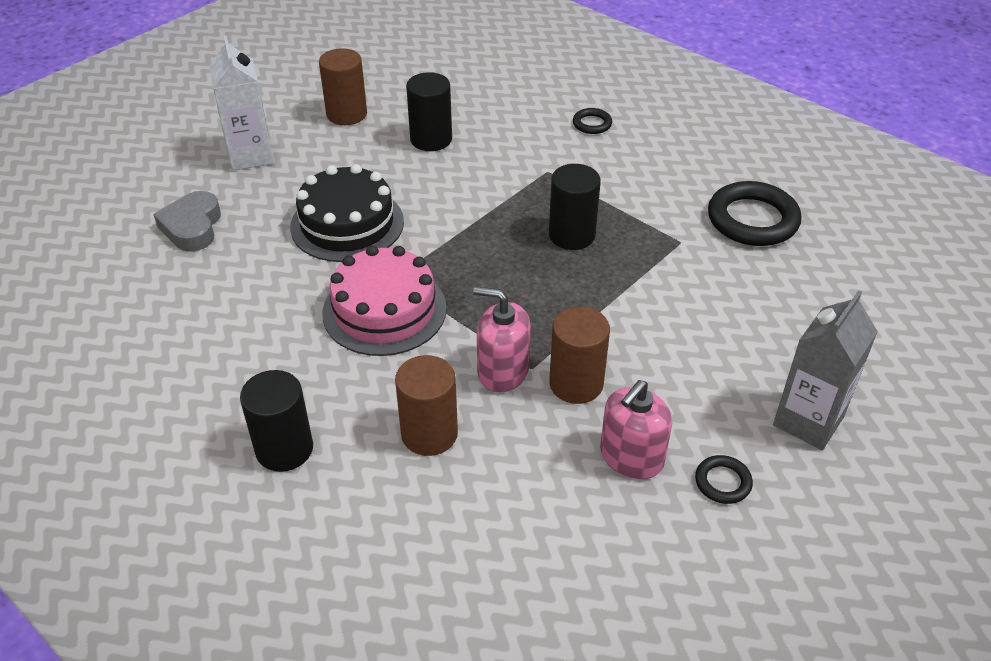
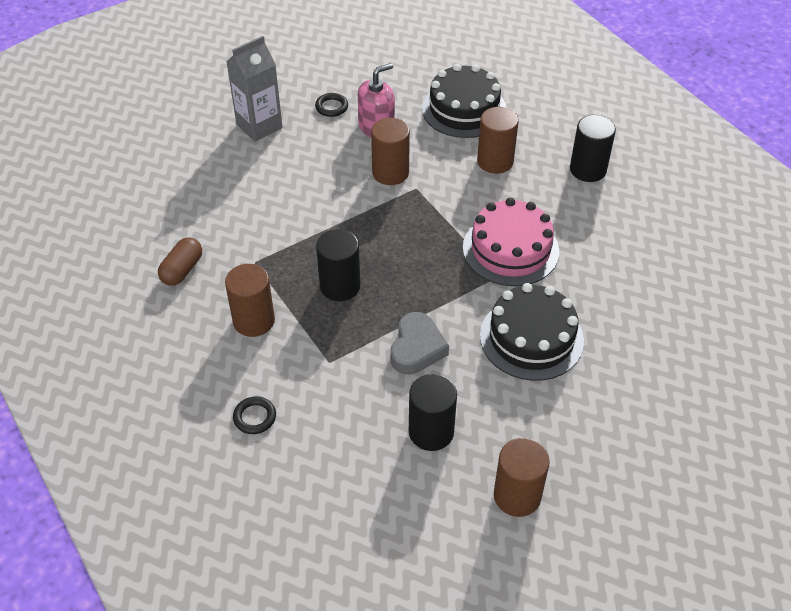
camera: 165 degrees left, 5 degrees up
(192, 227) = (674, 364): grey heart -> grey heart (417, 348)
(250, 156) = (625, 450): white carton -> none
(503, 371) = (436, 189): pink soap dispenser -> none
(503, 527) = (464, 109): none -> black cake
(642, 189) = (254, 321): none -> brown cylinder
(752, 220) = (182, 270): black ring -> brown capsule

